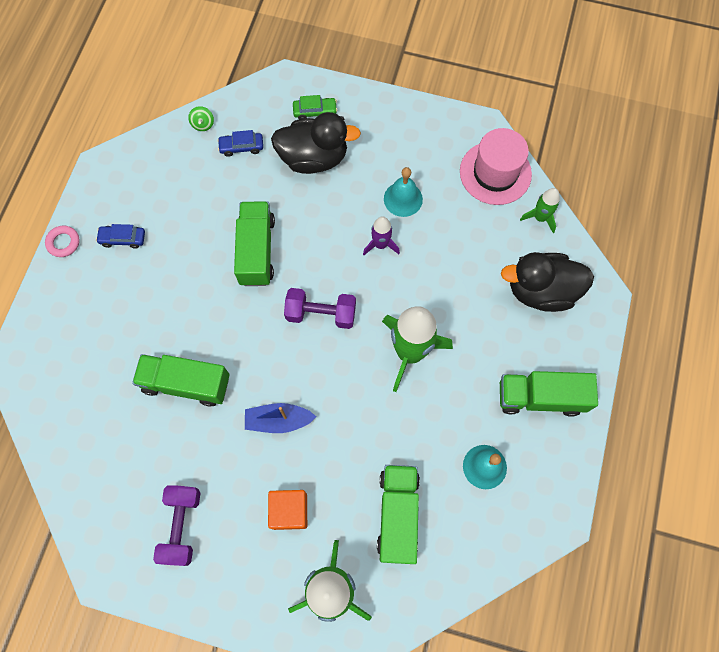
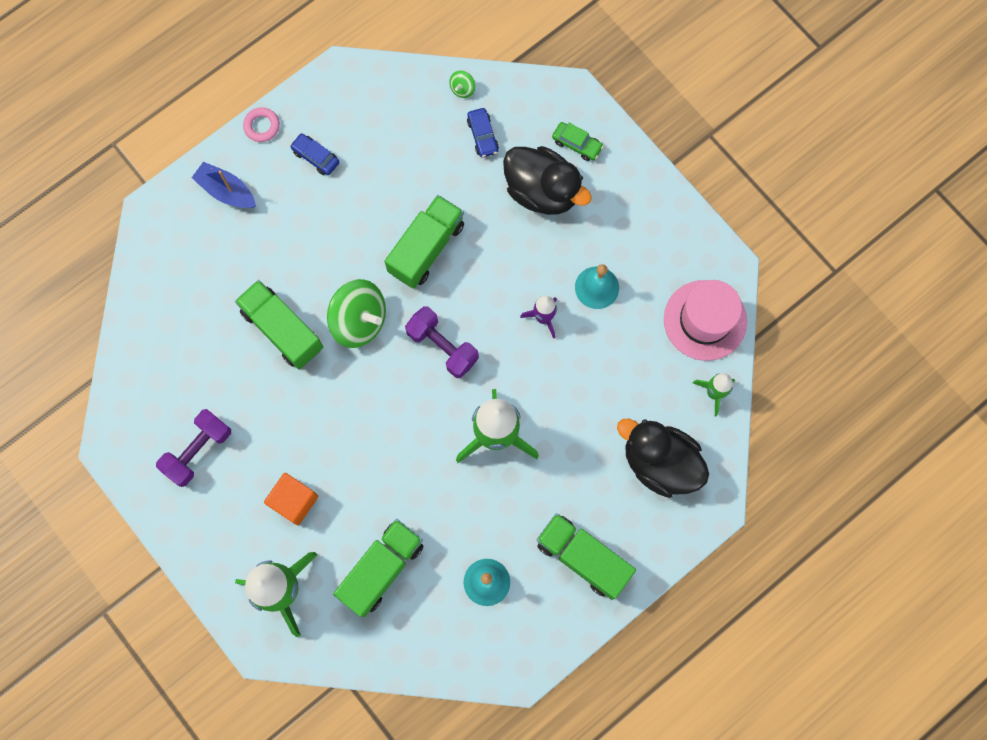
camera: 35 degrees right, 5 degrees up
(241, 147) = (482, 136): blue car -> blue car turned 135 degrees counterclockwise
(243, 336) = (359, 320): none -> green spinning top
(278, 420) = (338, 417): blue boat -> blue boat (226, 191)

